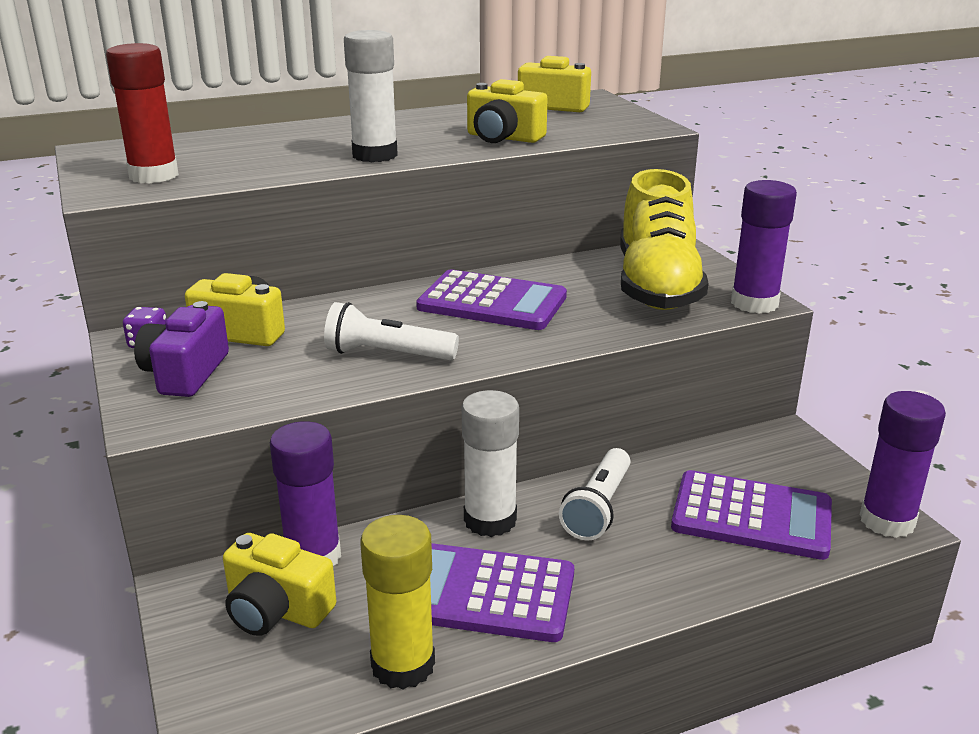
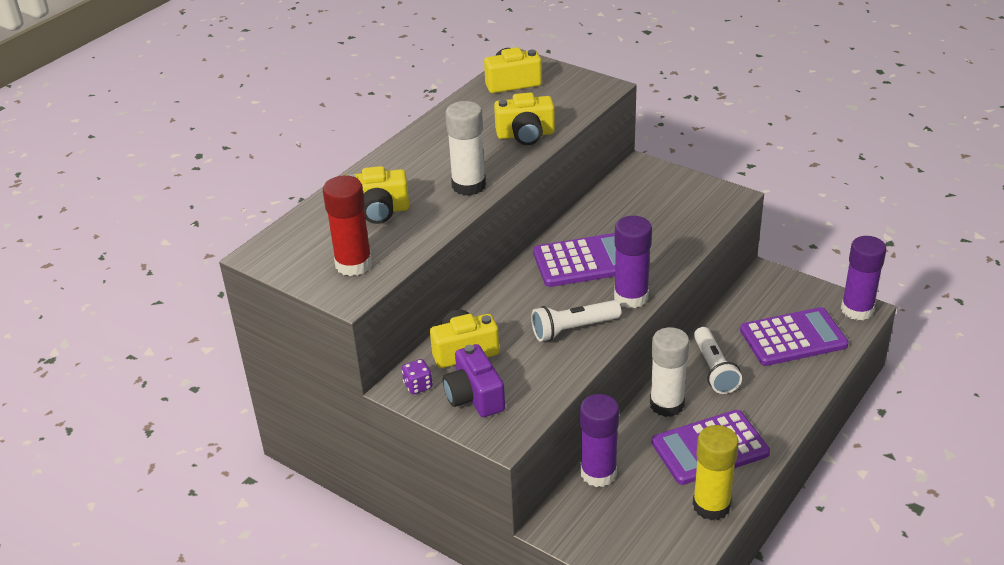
camera: 30 degrees left, 10 degrees up
(276, 610) = (616, 511): yellow camera -> yellow camera (378, 211)
(657, 286) = (663, 207): yellow shoe -> none
(754, 303) = (730, 200): purple glue stick -> purple glue stick (631, 297)

